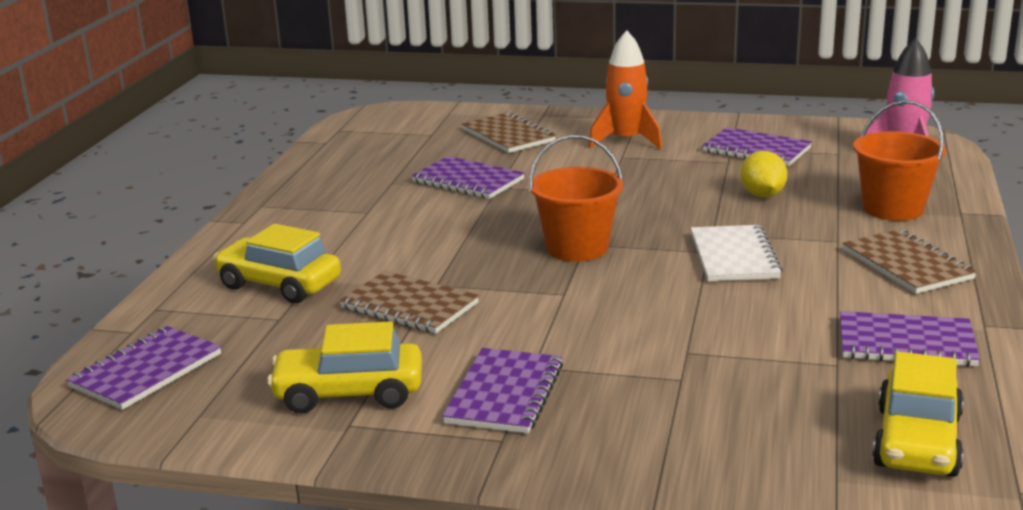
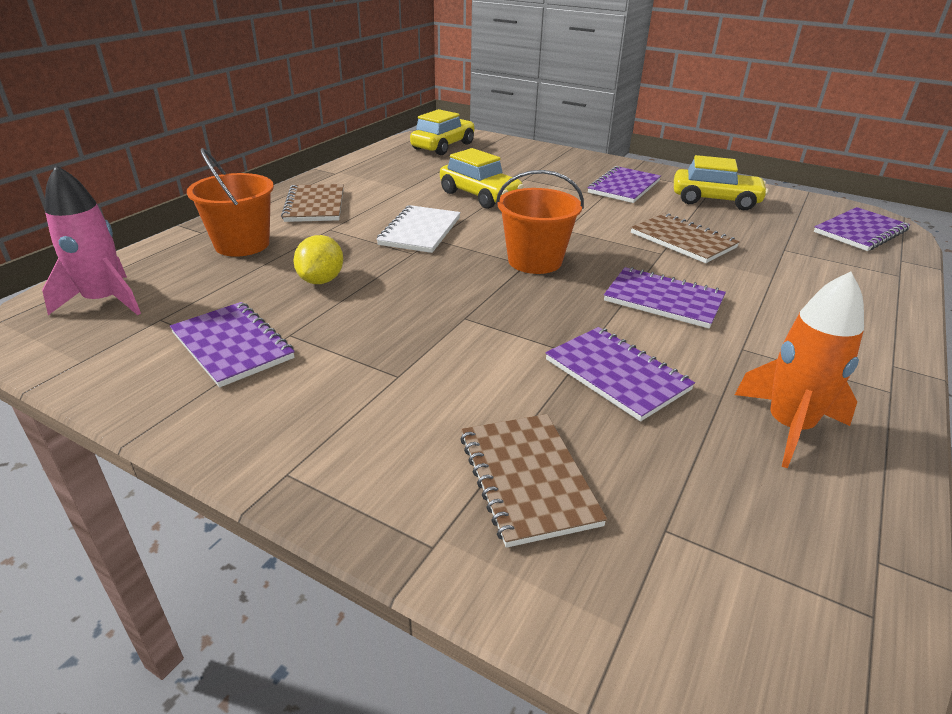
camera: 165 degrees left, 10 degrees up
(279, 284) = (800, 276): yellow car -> yellow car (480, 196)
(626, 141) = (362, 410): orange rocket -> orange rocket (788, 427)
(906, 343) = (389, 173): purple notebook -> purple notebook (663, 300)

